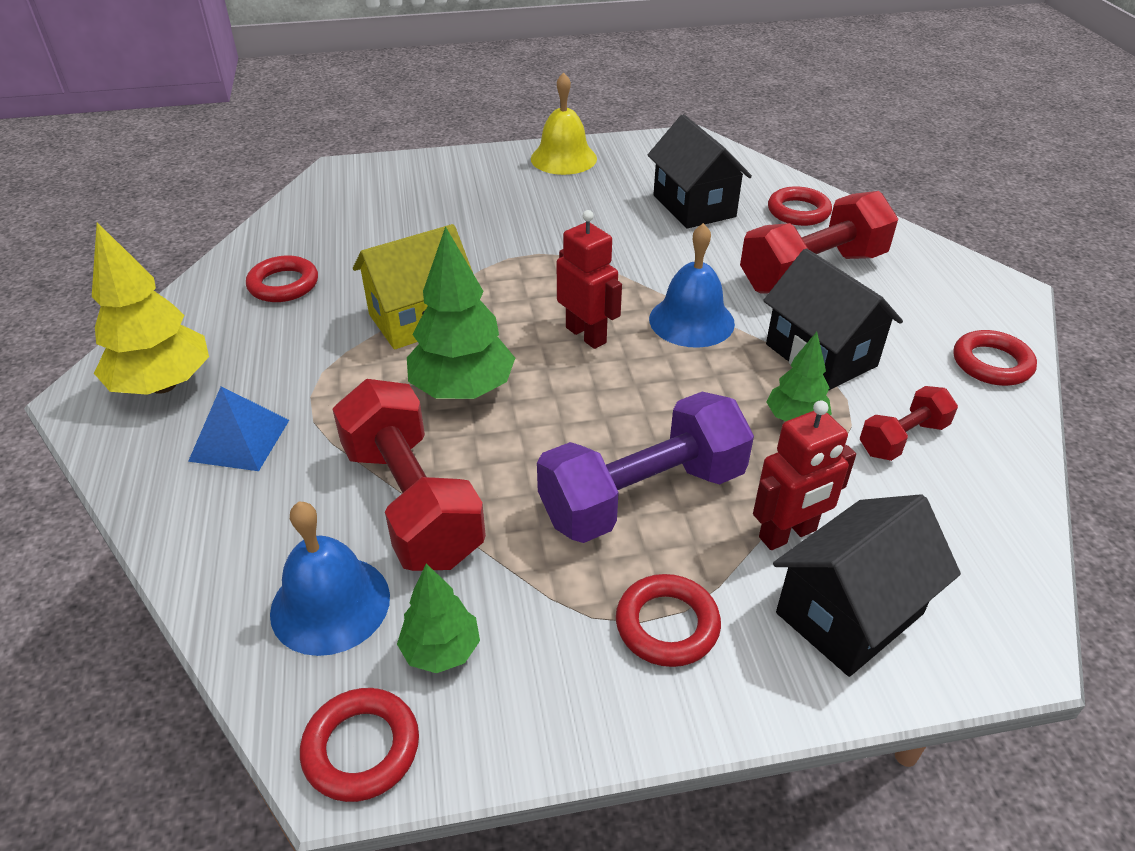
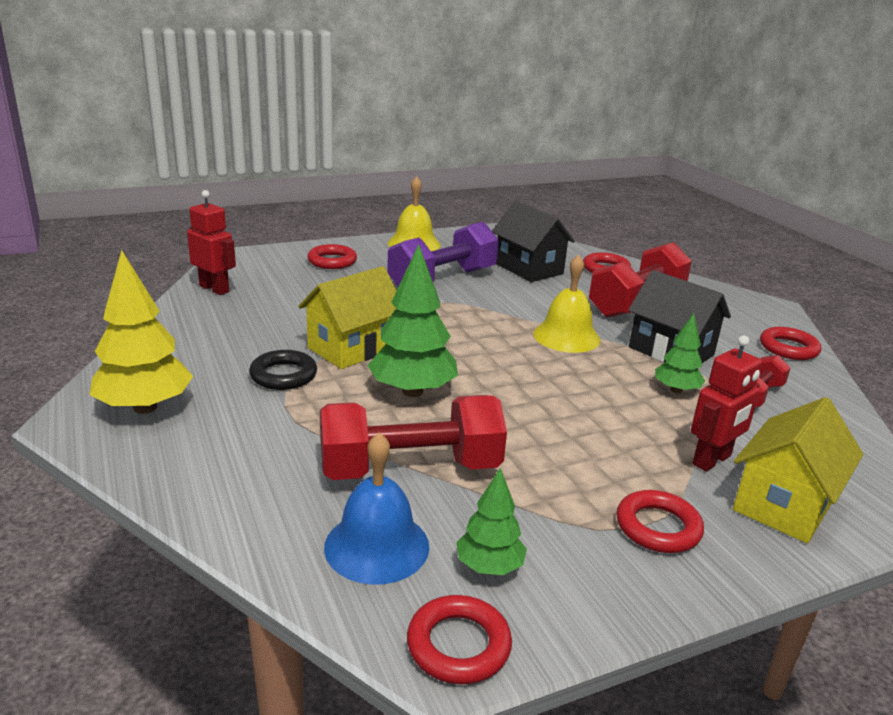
camera: 15 degrees left, 15 degrees down
(240, 440) = (236, 440): blue pyramid -> none
(283, 284) = (222, 332): red ring -> red ring (332, 261)
(326, 353) = (283, 375): none -> black ring
(412, 502) = (410, 469): red dumbbell -> red dumbbell turned 60 degrees counterclockwise
(586, 335) = (492, 350): red robot -> red robot (214, 289)
(642, 495) = (592, 447): purple dumbbell -> purple dumbbell (442, 280)
(691, 321) = (566, 336): blue bell -> yellow bell
(849, 613) = (784, 504): black house -> yellow house

